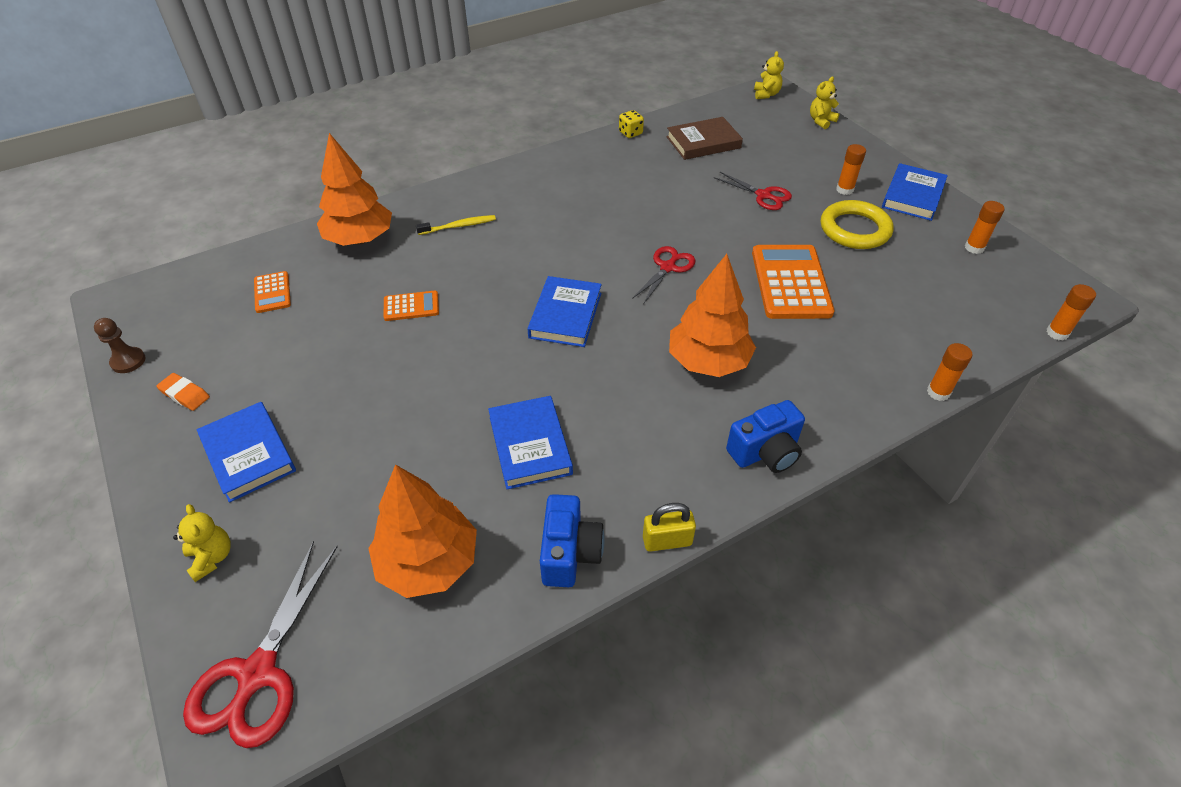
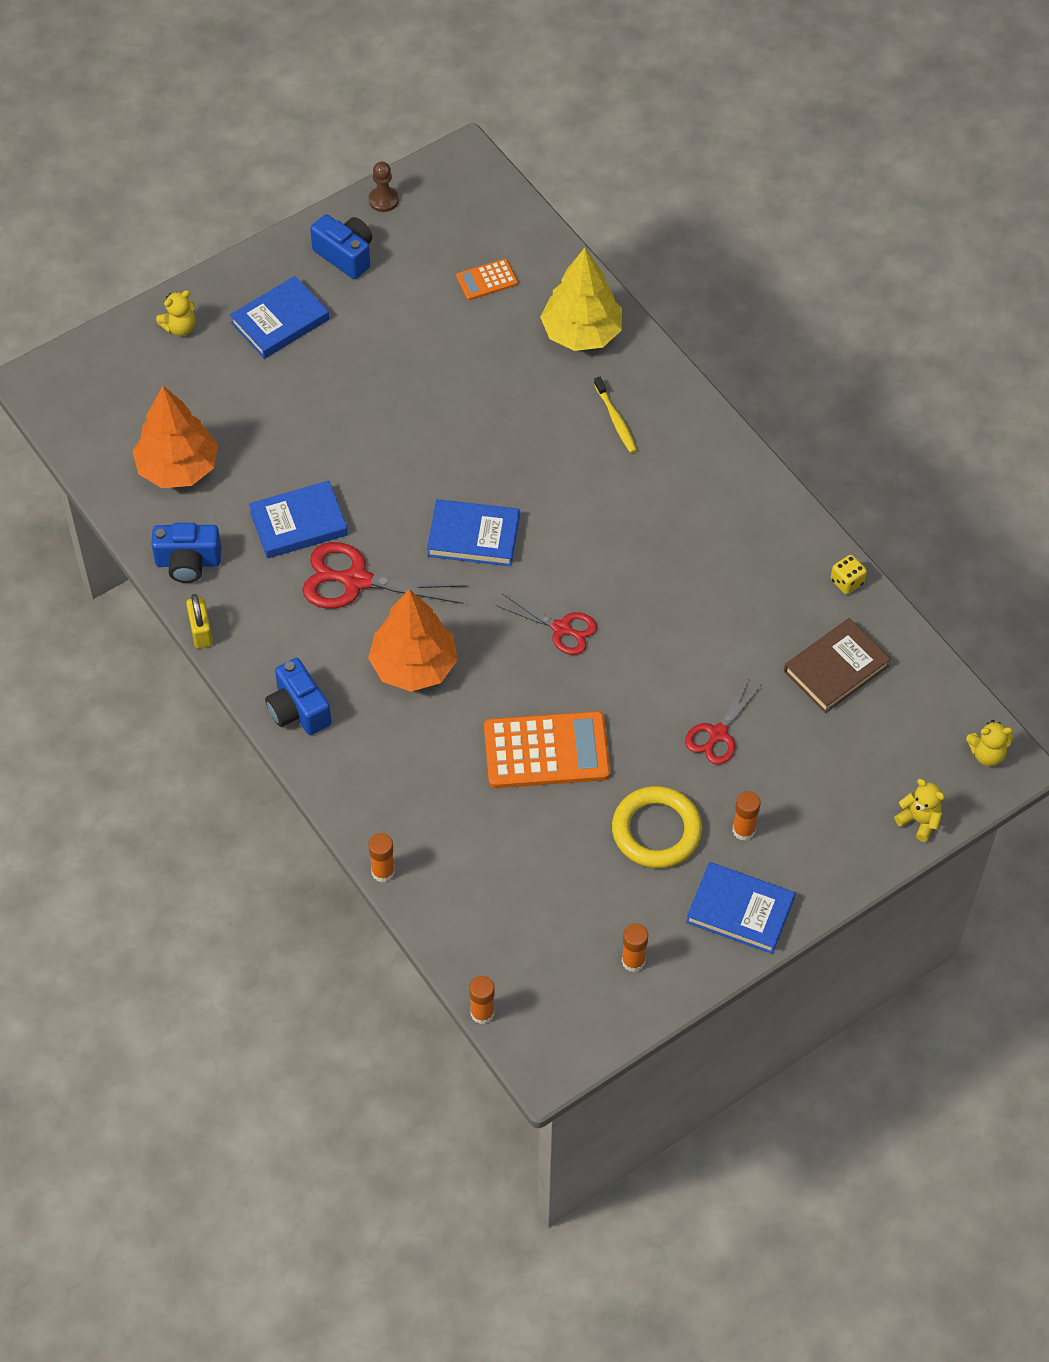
camera: 85 degrees right, 10 degrees up
(185, 394) = (345, 255): orange eraser -> blue camera
(258, 673) = (88, 383): red scissors -> red scissors (356, 580)
(360, 239) = (581, 333): orange tree -> yellow tree
(411, 306) = (476, 400): orange calculator -> none
(703, 142) = (836, 668): brown book -> brown book turned 75 degrees clockwise

